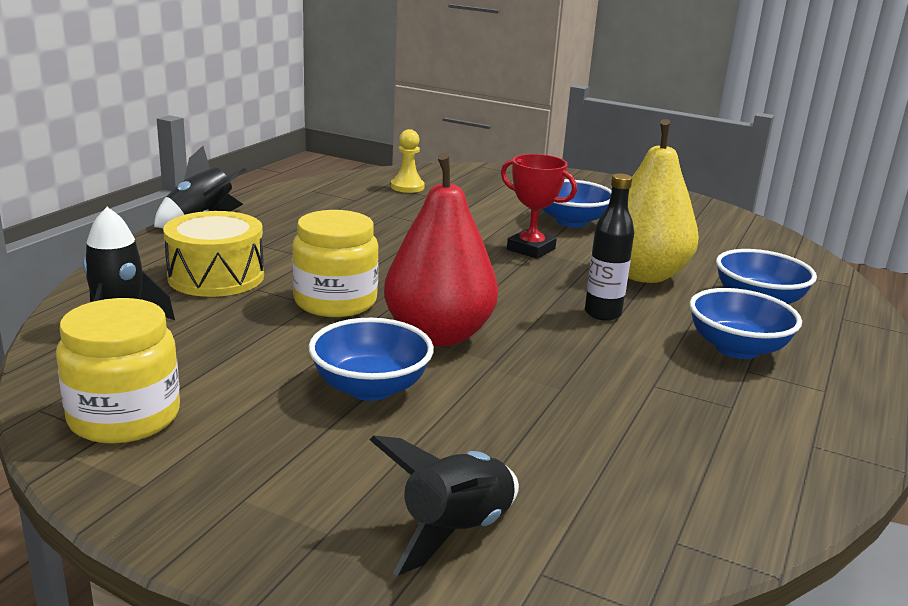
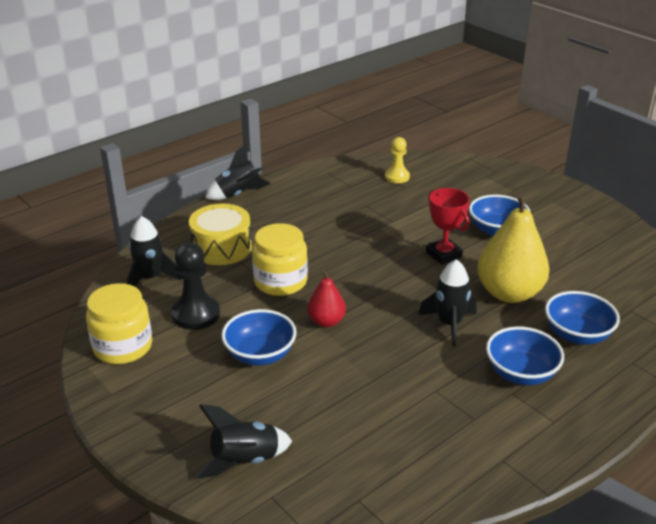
camera: 25 degrees right, 10 degrees up
(228, 356) = (196, 314): none -> black pawn
(438, 335) = (326, 321): red pear -> red pear, size x0.53
(602, 313) = (449, 324): black bottle -> black rocket

